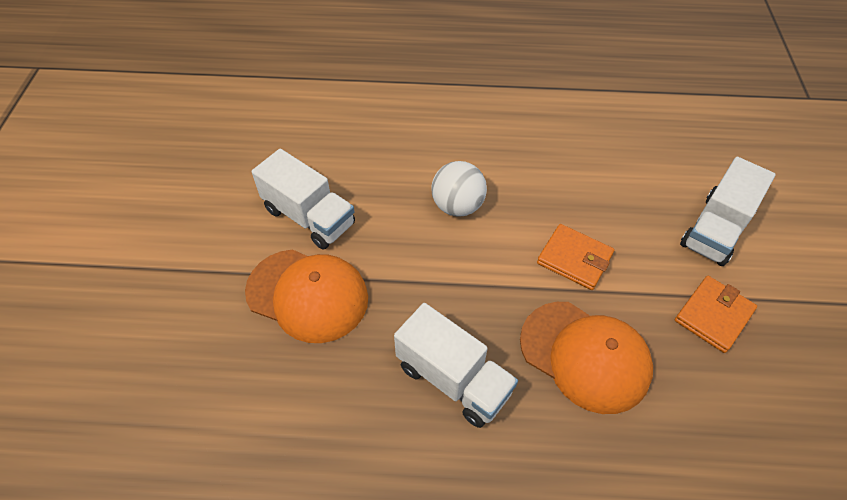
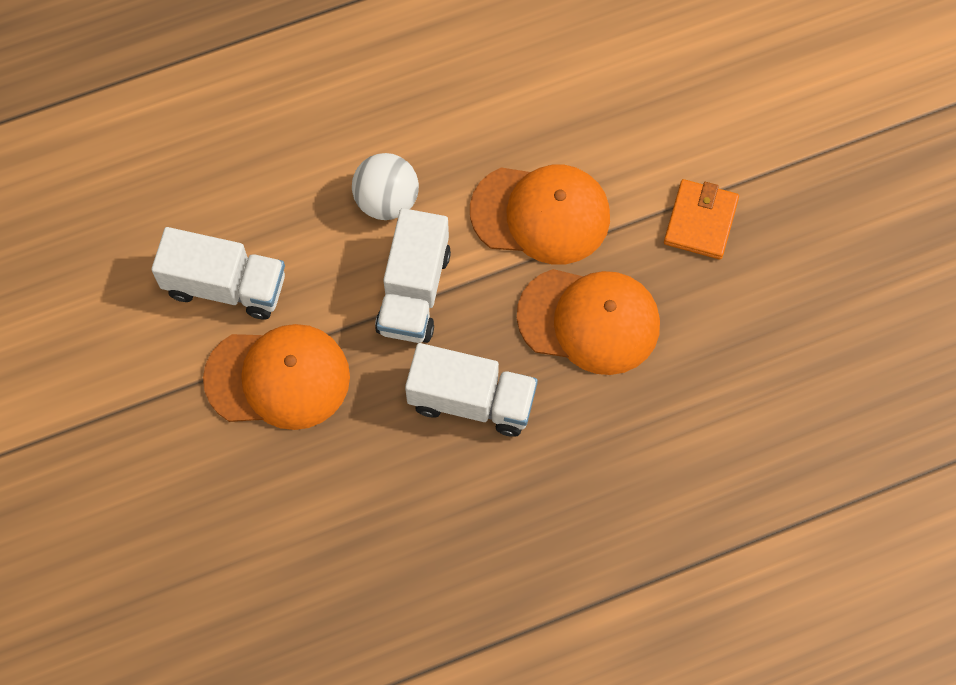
camera: 25 degrees left, 15 degrees up
(574, 259) = (540, 214): orange wallet -> orange cap
(715, 229) = (677, 113): white truck -> white truck (414, 291)

